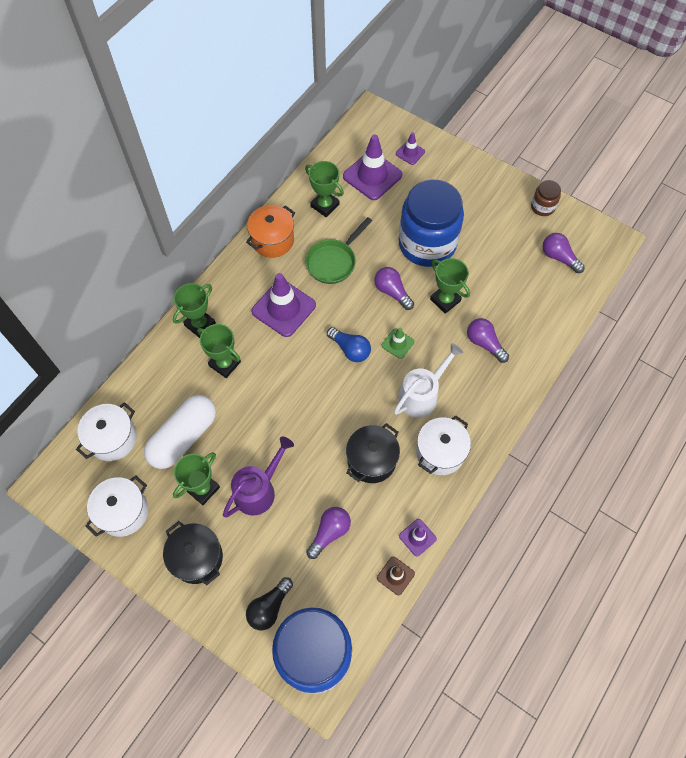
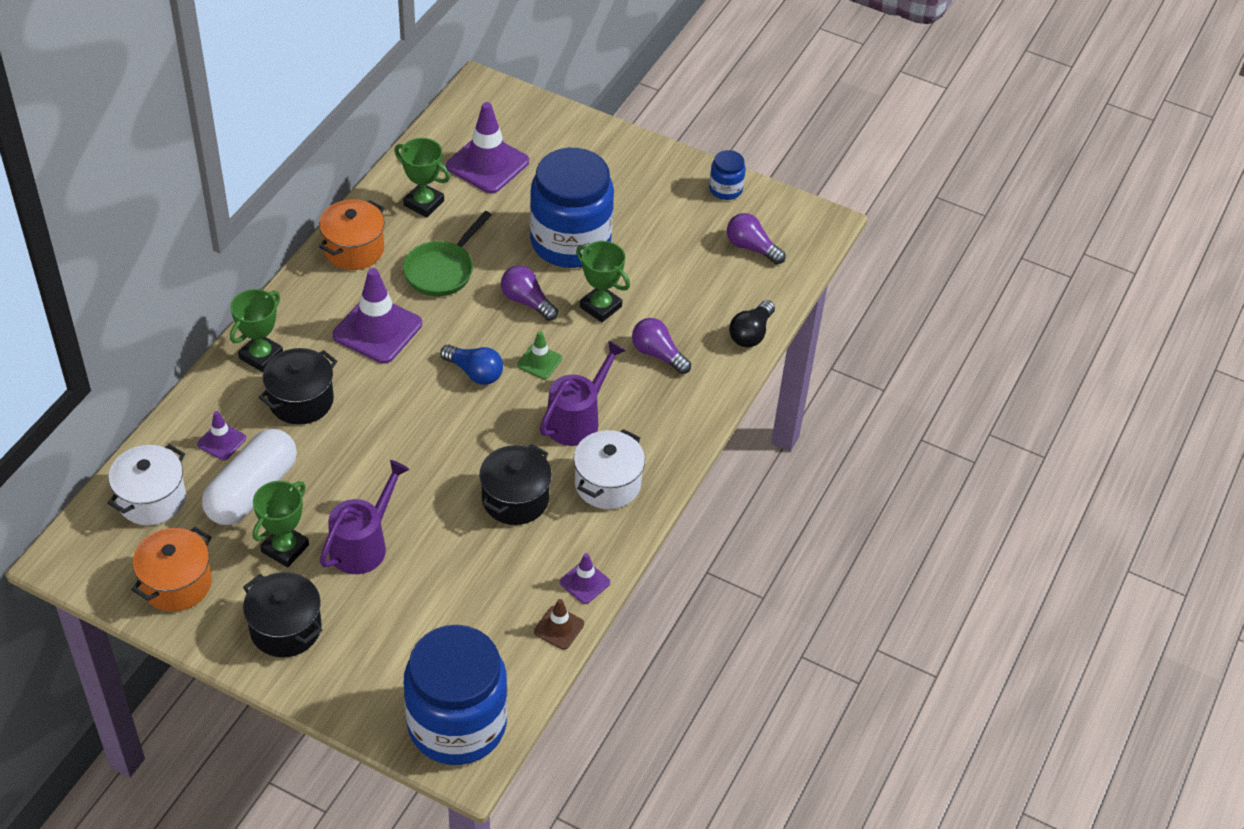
camera: 10 degrees left, 15 degrees down
(123, 512) = (176, 583): white pot -> orange pot
(225, 364) = (301, 400): green trophy -> black pot
(269, 607) = (391, 677): black light bulb -> black light bulb (751, 333)
(329, 532) = (465, 586): purple light bulb -> none
(410, 153) = (538, 133): purple traffic cone -> purple traffic cone (221, 441)
(421, 395) = (577, 420): white watering can -> purple watering can
(542, 207) = (725, 189): brown jar -> blue jar

